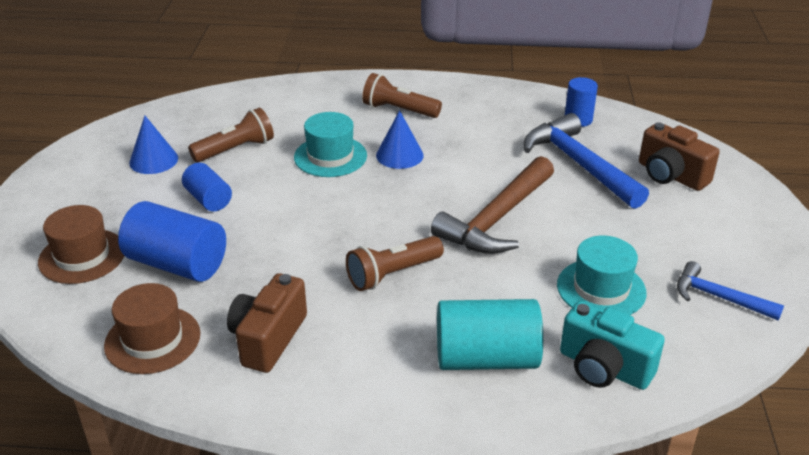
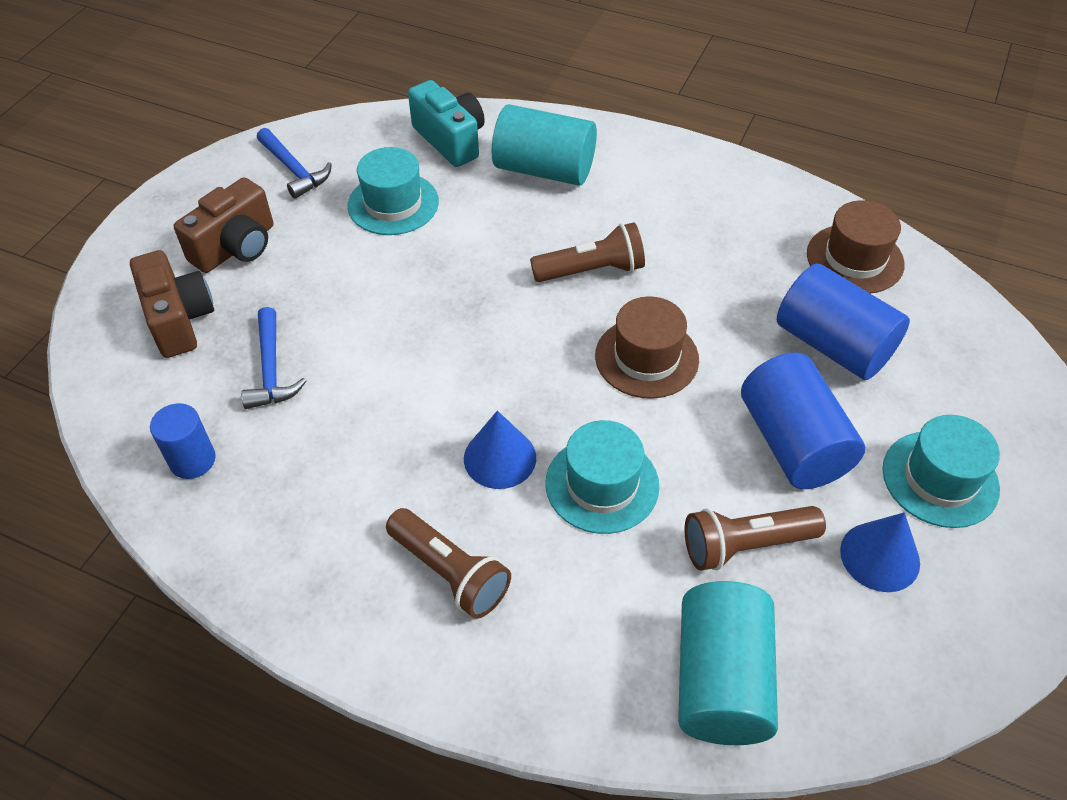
camera: 160 degrees left, 15 degrees up
(82, 256) = (953, 386): brown hat -> brown hat (646, 357)
(107, 201) = (940, 479): none -> turquoise hat
(208, 199) = (793, 443): blue cylinder -> blue cylinder, size x1.71
(243, 104) = (720, 680): none -> turquoise cylinder
(268, 338) = (738, 233): brown camera -> brown camera (236, 247)
(497, 219) = (437, 311): brown hammer -> none
(579, 164) = (271, 369): blue hammer -> blue hammer, size x0.57

